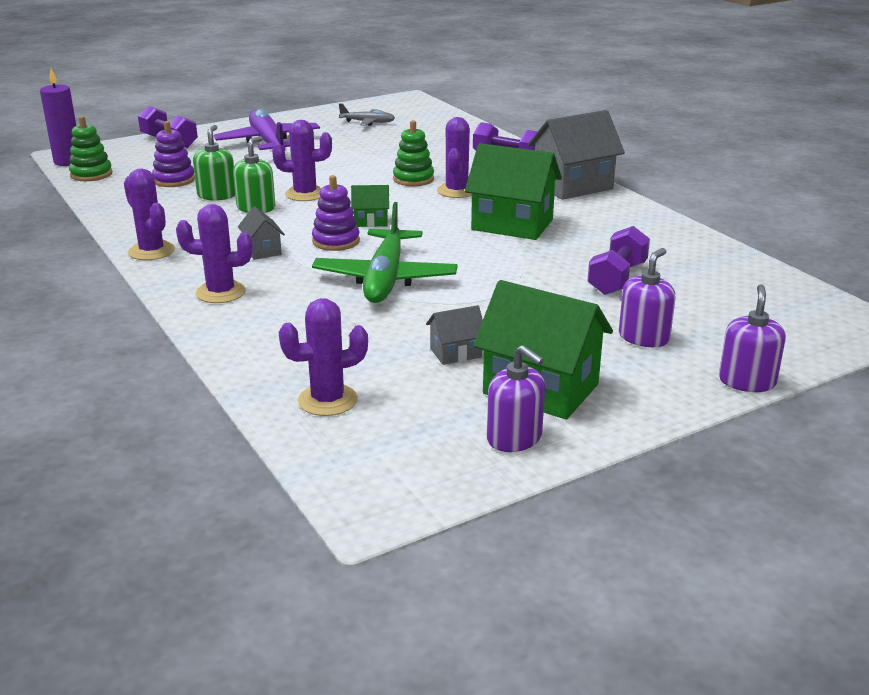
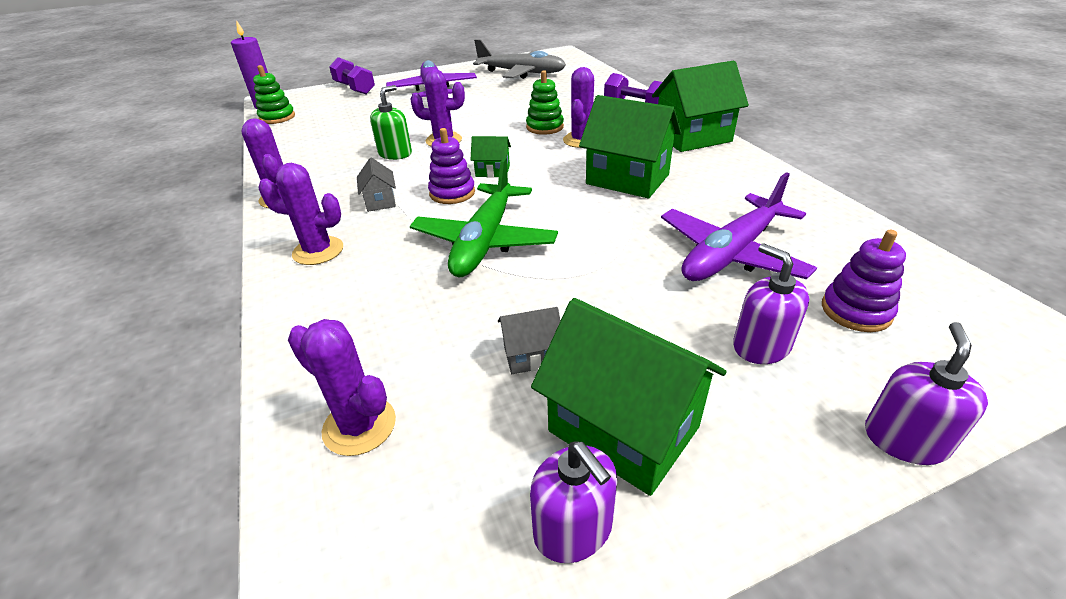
camera: 10 degrees right, 10 degrees up
(174, 180) = (340, 124): purple stacking toy -> purple stacking toy (856, 311)
(217, 195) = (368, 140): green soap dispenser -> none
(328, 400) = (359, 426): purple cactus -> purple cactus turned 45 degrees clockwise
(367, 122) = (521, 73): grey plane -> grey plane, size x1.95
(573, 186) = (693, 137): grey house -> green house
(617, 279) = (731, 253): purple dumbbell -> purple plane
(643, 337) = (761, 346): purple soap dispenser -> purple soap dispenser turned 75 degrees counterclockwise

